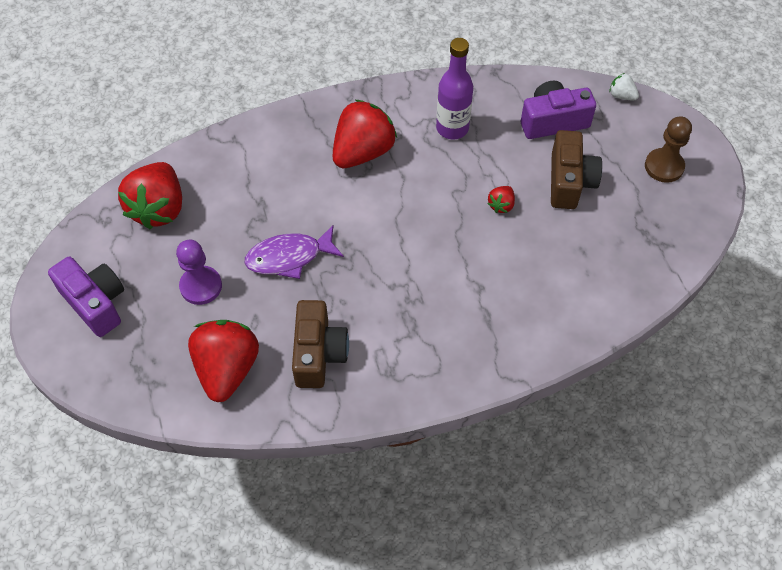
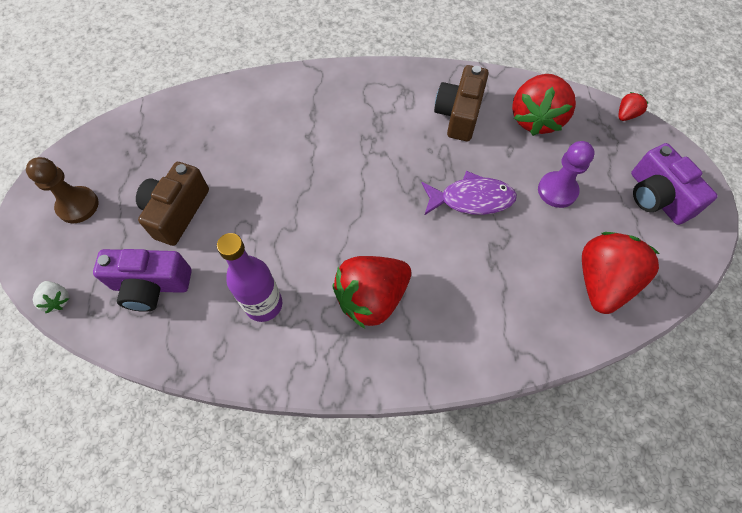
camera: 165 degrees left, 5 degrees up
(501, 205) = (254, 203): red strawberry -> red strawberry (626, 115)

